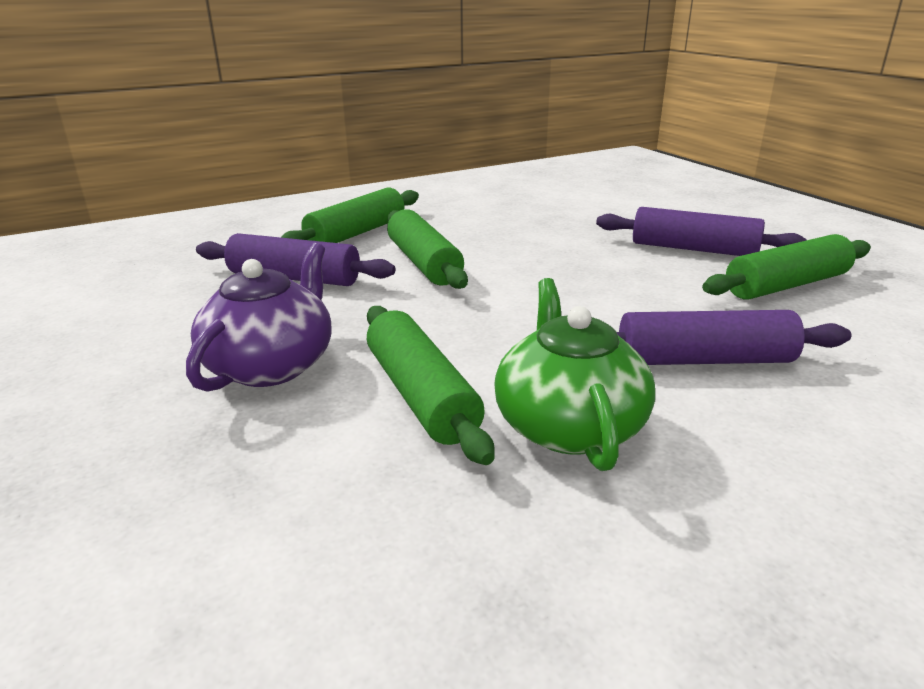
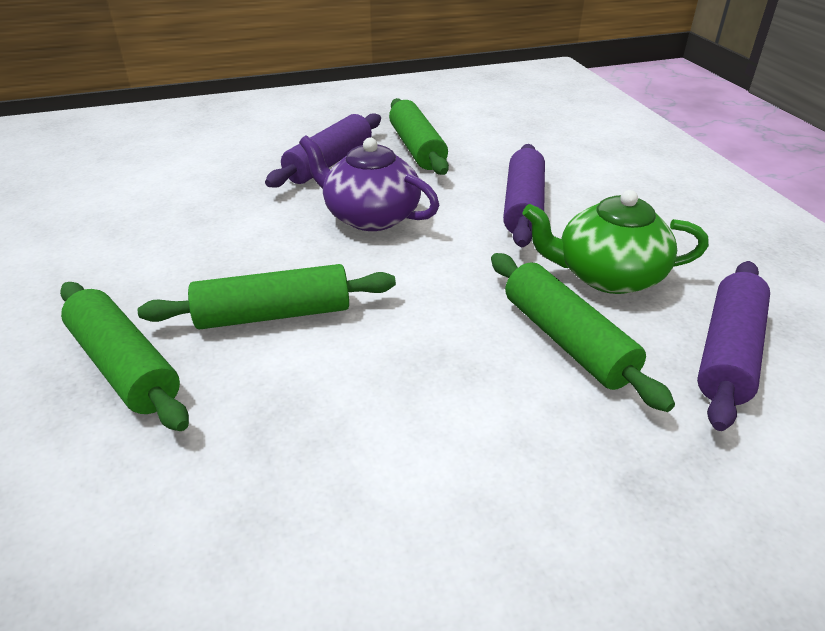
camera: 80 degrees left, 10 degrees up
(272, 365) = (502, 443): purple teapot -> purple teapot (370, 216)
(295, 278) = (261, 430): purple rolling pin -> purple rolling pin (728, 352)
(421, 395) = (567, 340): green rolling pin -> green rolling pin turned 75 degrees clockwise

